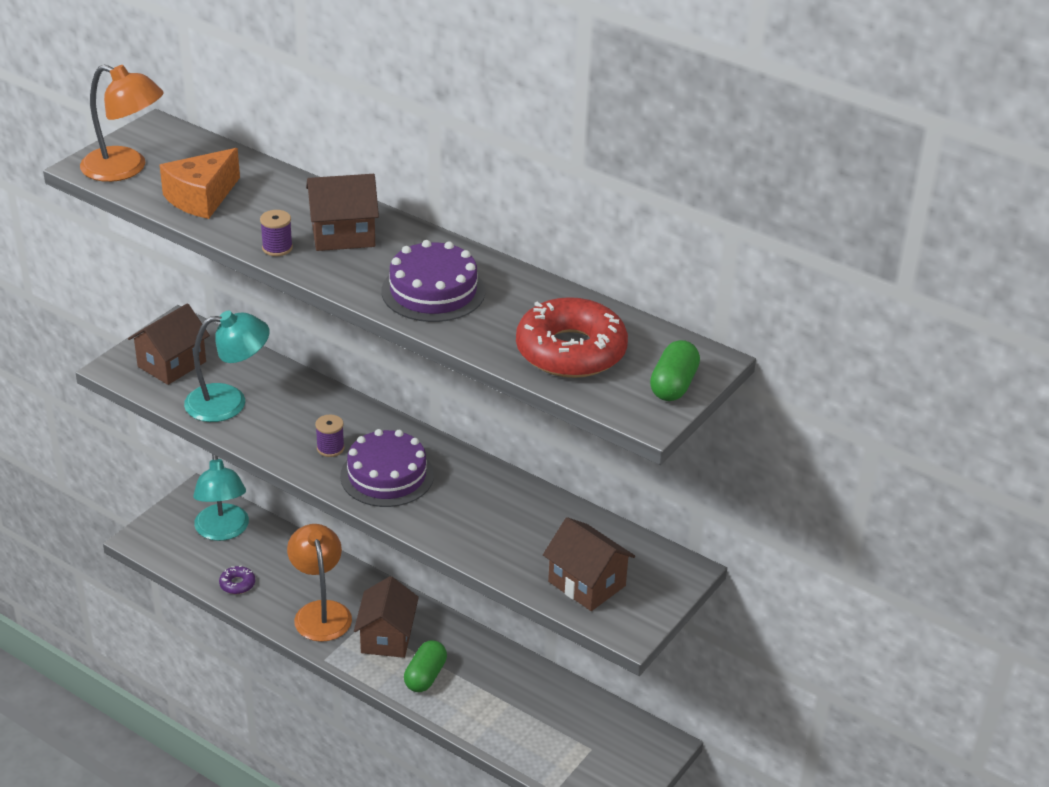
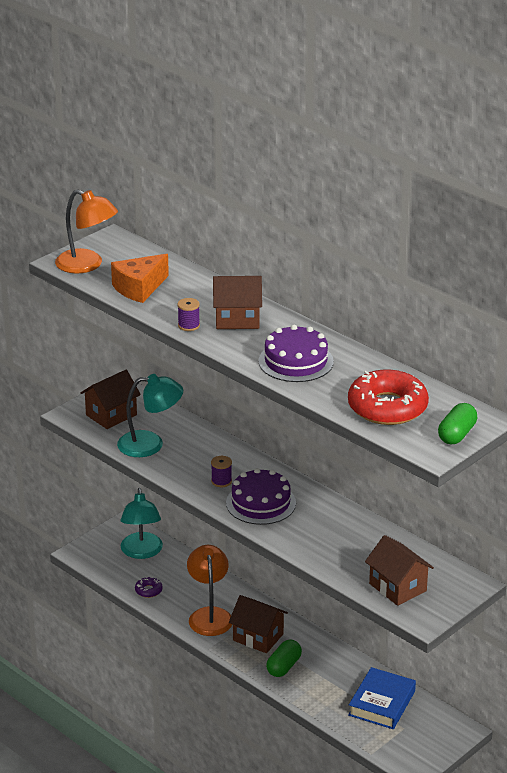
camera: 10 degrees right, 5 degrees down
(387, 637) = (258, 637): brown house -> brown house turned 75 degrees counterclockwise
(558, 716) = (382, 703): none -> blue book

